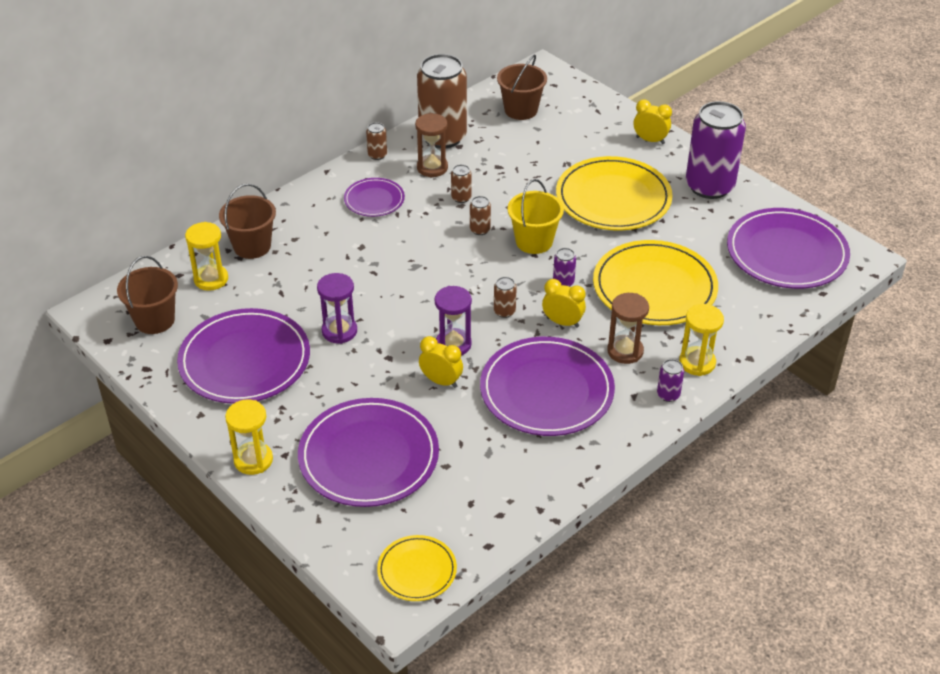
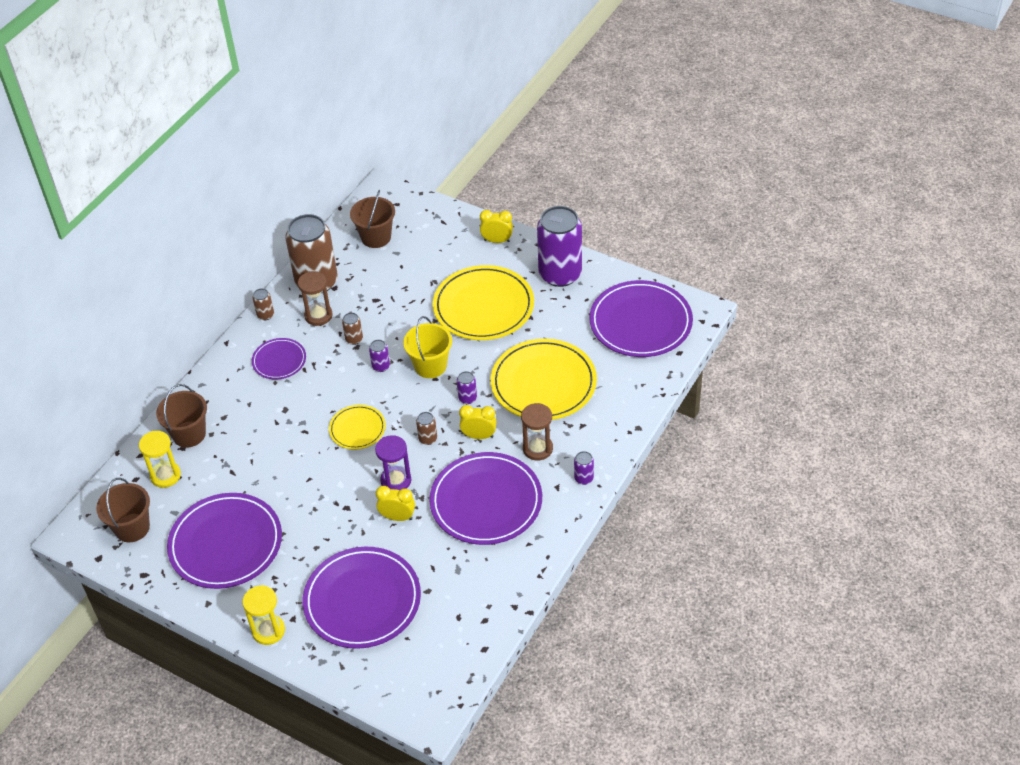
camera: 15 degrees left, 5 degrees up
(339, 331) = (296, 494): purple hourglass -> none
(417, 570) = (436, 686): yellow plate -> yellow plate (357, 429)
(480, 230) = (381, 366): brown can -> purple can
(697, 363) = (598, 443): yellow hourglass -> none

